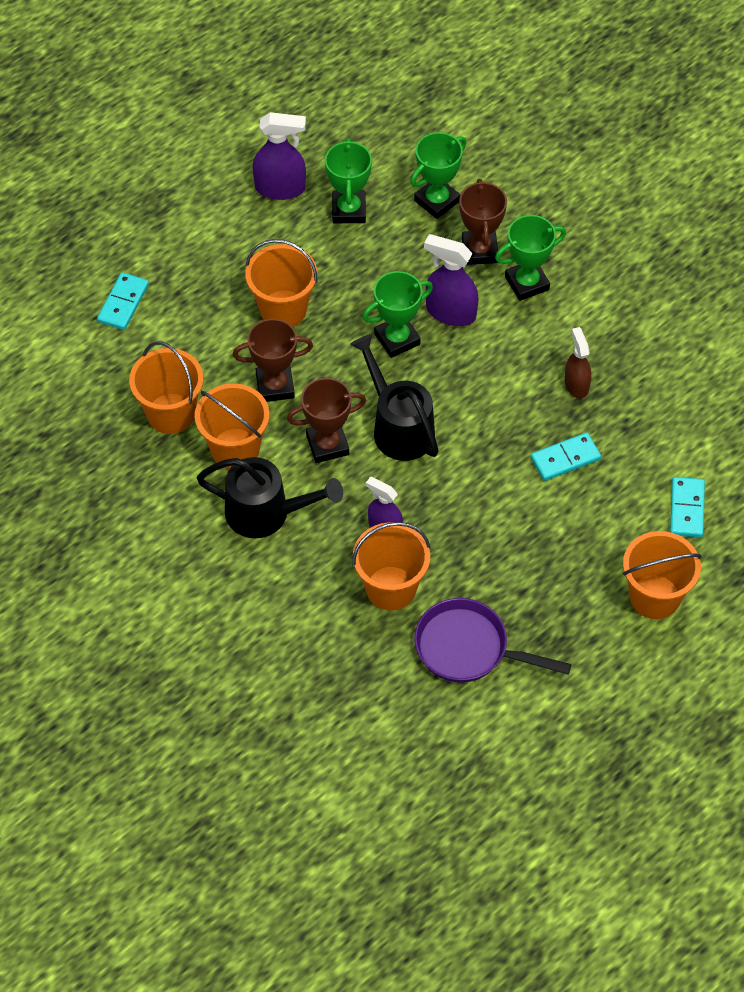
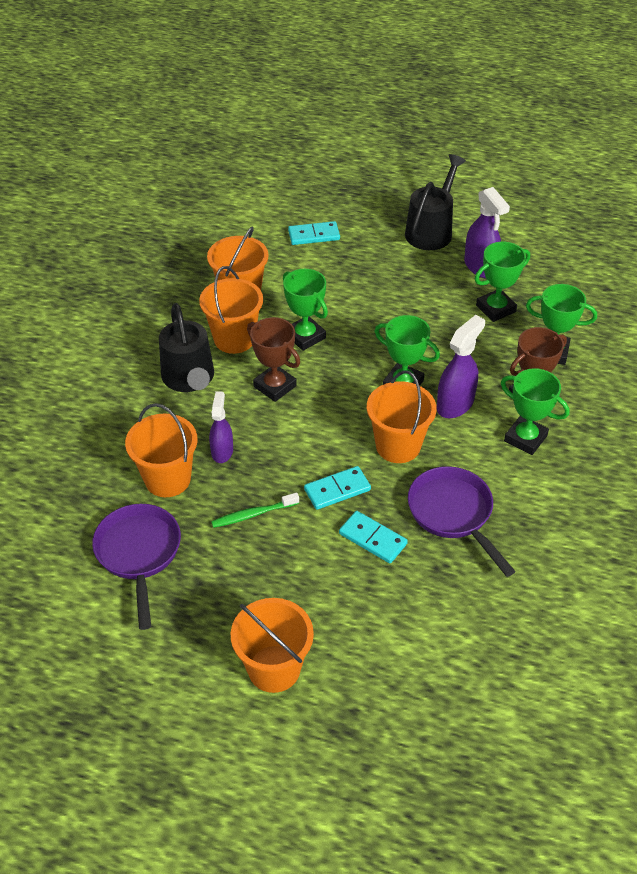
camera: 60 degrees right, 10 degrees down
(275, 386) = (305, 336): brown trophy -> green trophy
(283, 309) = (376, 312): orange bucket -> orange bucket (398, 446)
(398, 426) = (322, 419): black watering can -> black watering can (431, 230)
(450, 312) = (455, 404): purple spray bottle -> purple spray bottle turned 45 degrees clockwise
(479, 537) = (253, 514): none -> green toothbrush
(576, 384) = (453, 514): brown spray bottle -> purple pan
(687, 509) = (386, 653): turquoise domino -> turquoise domino (337, 490)

